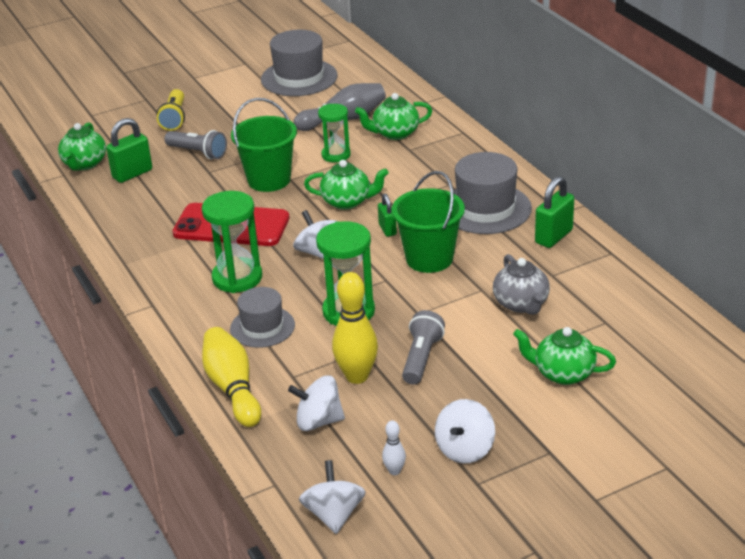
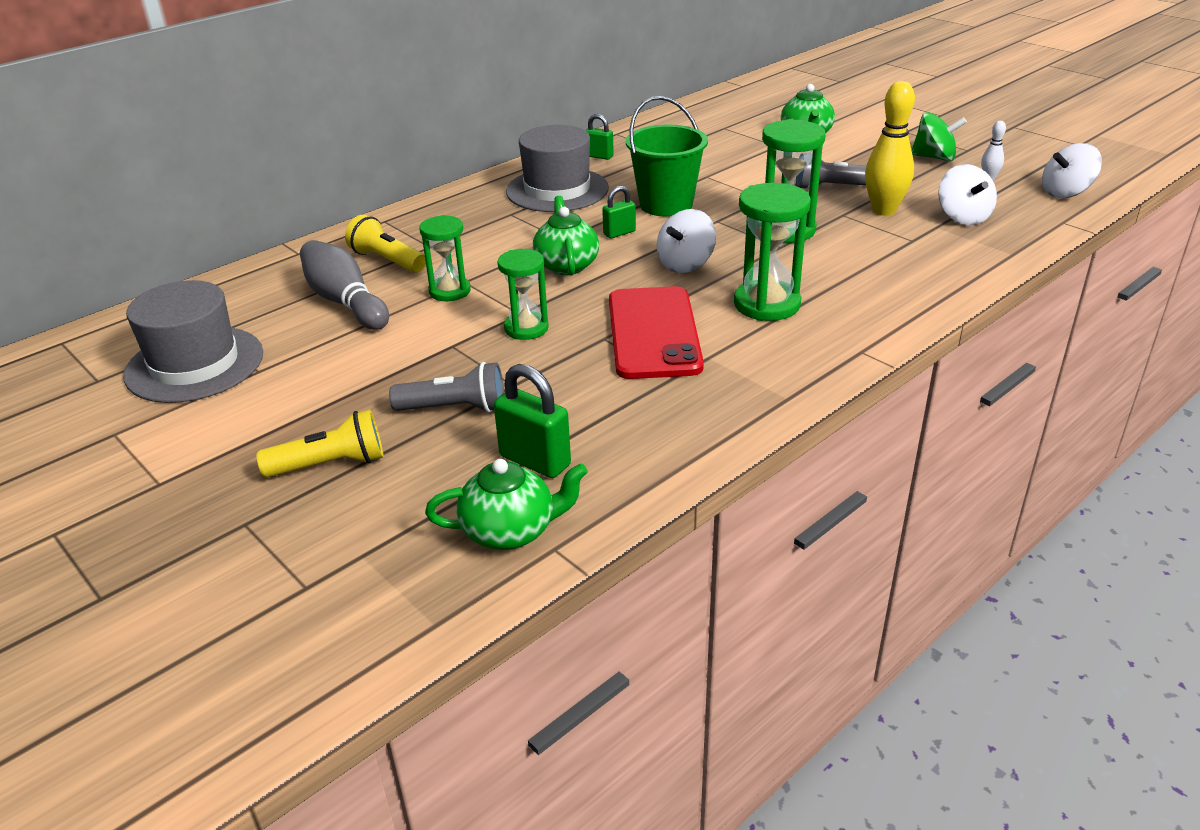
camera: 105 degrees left, 0 degrees up
(198, 153) = (455, 408): grey flashlight -> grey flashlight turned 75 degrees clockwise
(232, 388) = (960, 266): yellow bowling pin -> none
(262, 327) = (847, 270): grey hat -> none
(269, 180) = (526, 328): green bucket -> green hourglass
(395, 133) = (387, 260): green teapot -> yellow flashlight
(465, 449) = (934, 157): white spinning top -> green spinning top
(521, 304) = (719, 158): grey teapot -> none
(553, 237) = (599, 156): green padlock -> green padlock, size x0.61

